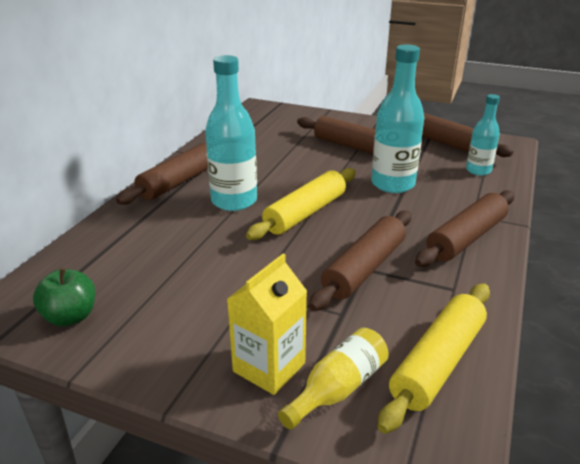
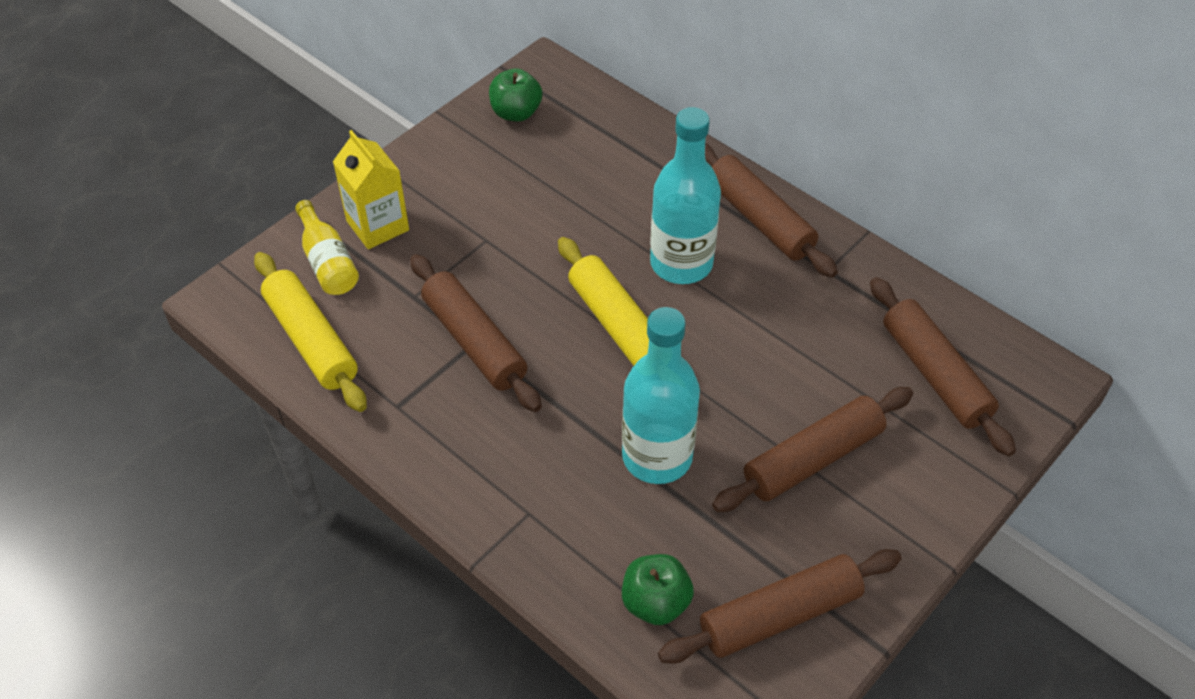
camera: 110 degrees right, 20 degrees up
(466, 238) = (480, 473): brown rolling pin -> brown rolling pin (934, 374)
(478, 170) = (655, 603): turquoise bottle -> green apple

